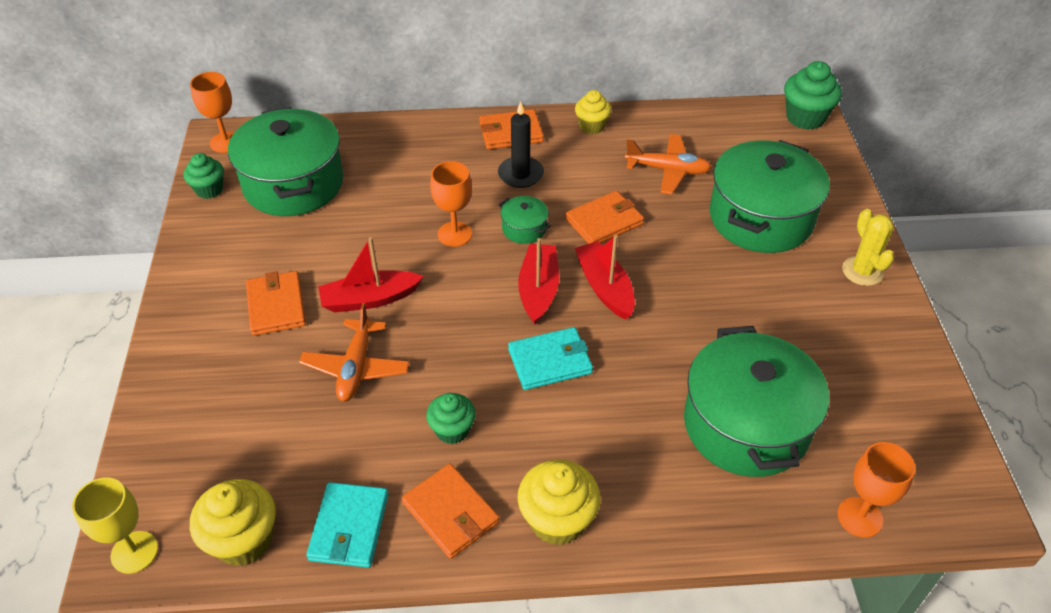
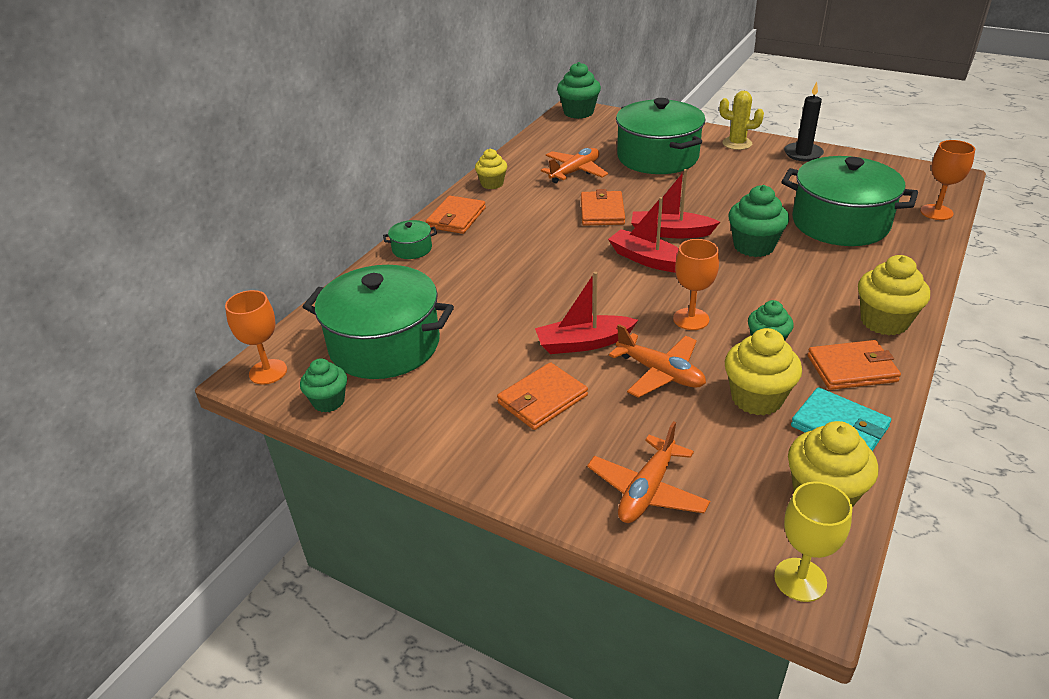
camera: 55 degrees left, 10 degrees down
(196, 416) = (647, 490): none -> orange plane
(276, 306) = (542, 399): orange wallet -> orange wallet turned 60 degrees counterclockwise
(358, 450) = (756, 398): none -> yellow cupcake
(369, 299) = (583, 343): red boat -> red boat turned 60 degrees clockwise
(455, 234) = (547, 278): orange goblet -> orange goblet (691, 319)
(520, 174) = (511, 228): black candle -> black candle (803, 154)
(524, 229) = (575, 245): green pot -> green pot (412, 249)
(550, 361) = (726, 277): turquoise wallet -> none
(630, 363) = (753, 246): none -> green cupcake

